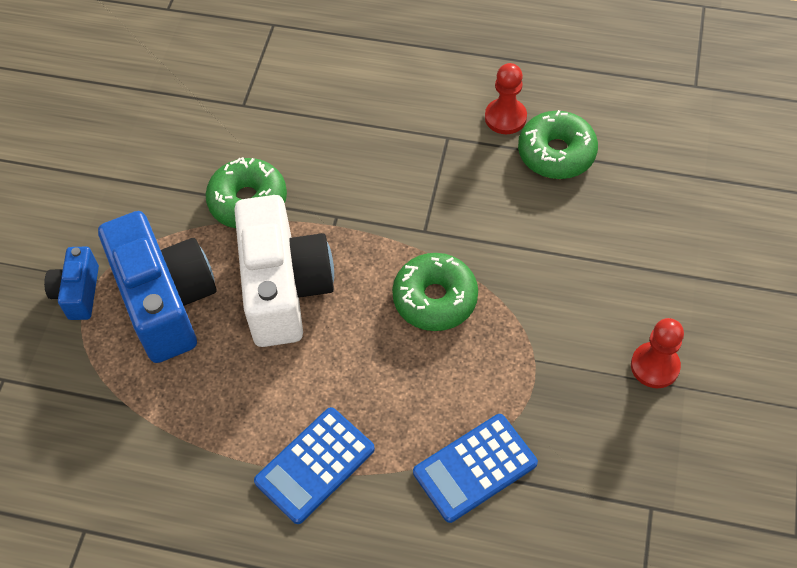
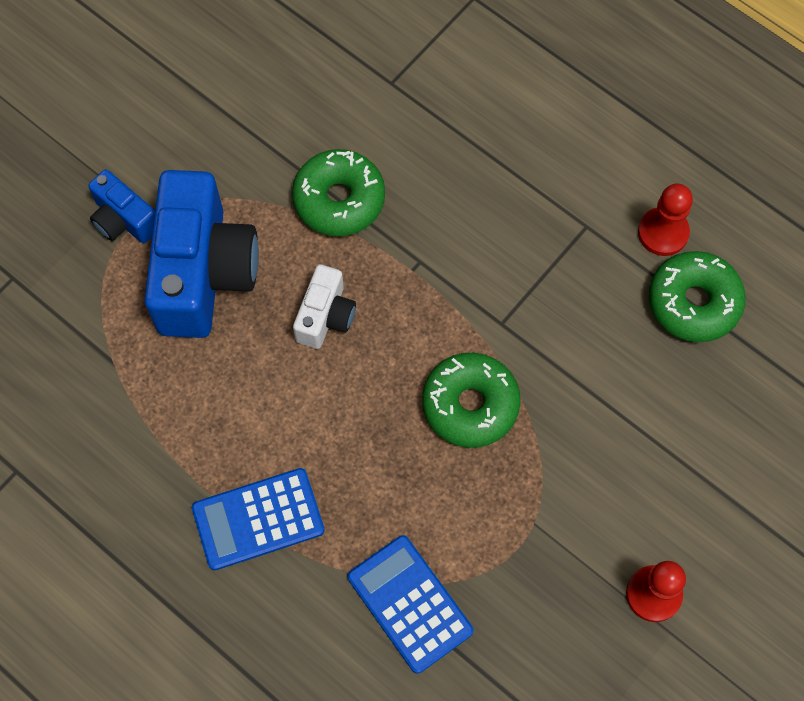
camera: 25 degrees right, 10 degrees up
(78, 293) = (124, 220): blue camera -> blue camera turned 75 degrees counterclockwise
(284, 288) = (325, 316): white camera -> white camera, size x0.50
(475, 468) = (410, 604): blue calculator -> blue calculator turned 60 degrees clockwise

